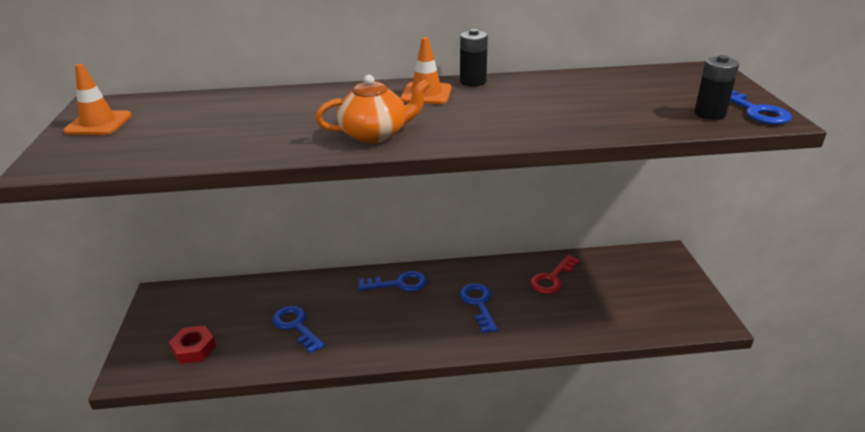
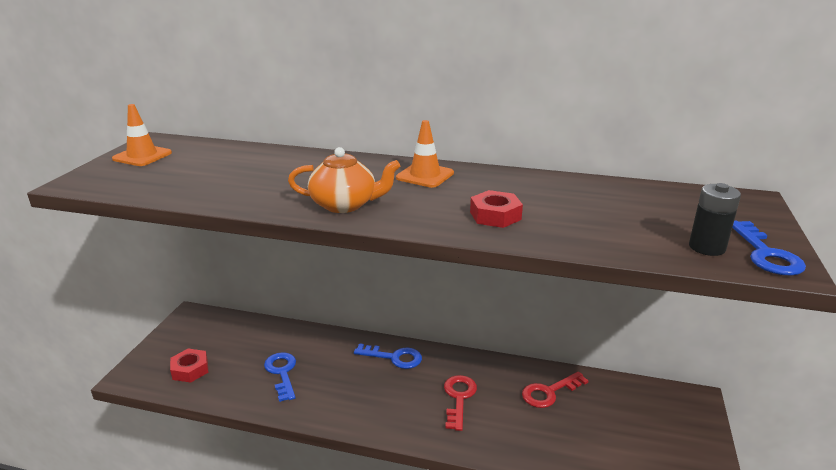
camera: 20 degrees right, 5 degrees down
(473, 82) = (479, 171): black battery -> none
(478, 304) = (458, 398): blue key -> red key
(523, 119) = (495, 215): none -> red nut

